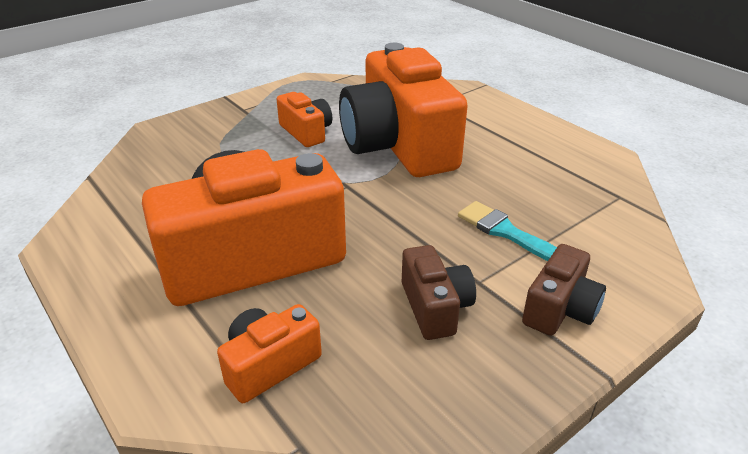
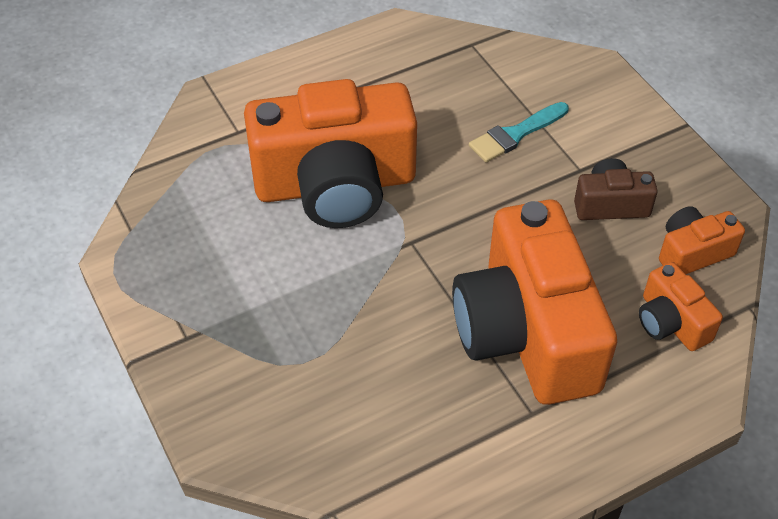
camera: 80 degrees left, 15 degrees up
(306, 132) = (277, 269): orange camera -> orange camera (692, 252)
(560, 309) = (618, 129): brown camera -> none

